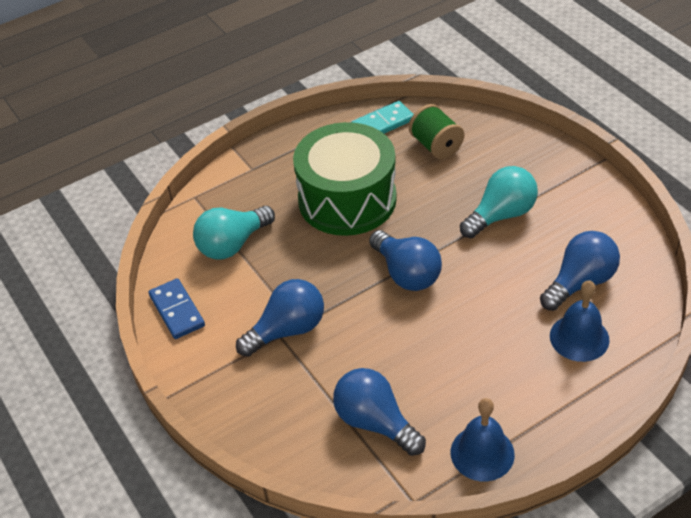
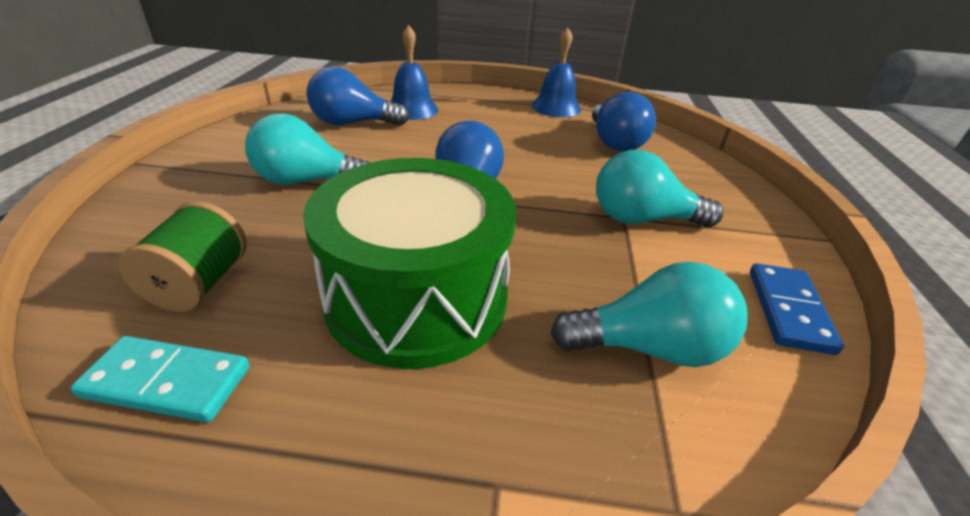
camera: 145 degrees left, 10 degrees down
(287, 330) = (642, 219): blue light bulb -> turquoise light bulb

